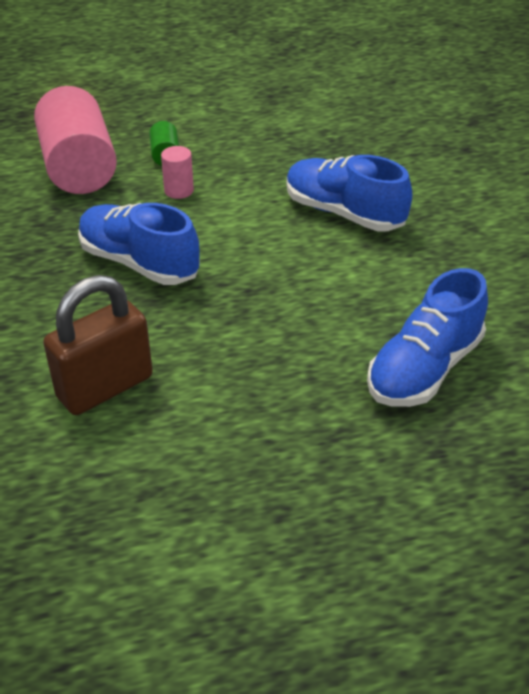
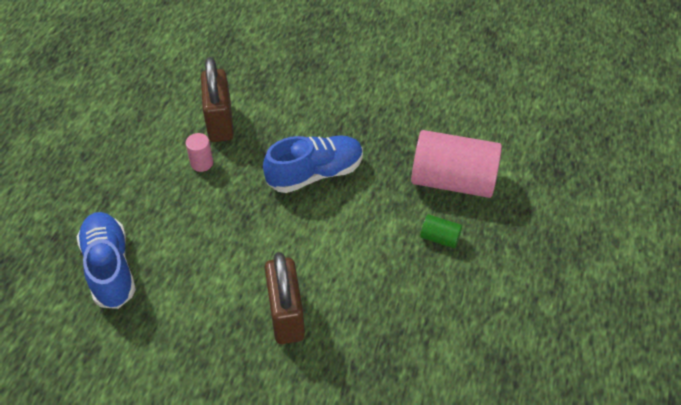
camera: 120 degrees right, 10 degrees up
(179, 190) = (384, 226): pink cylinder -> pink cylinder (202, 163)
(344, 213) = (286, 315): blue shoe -> brown padlock

